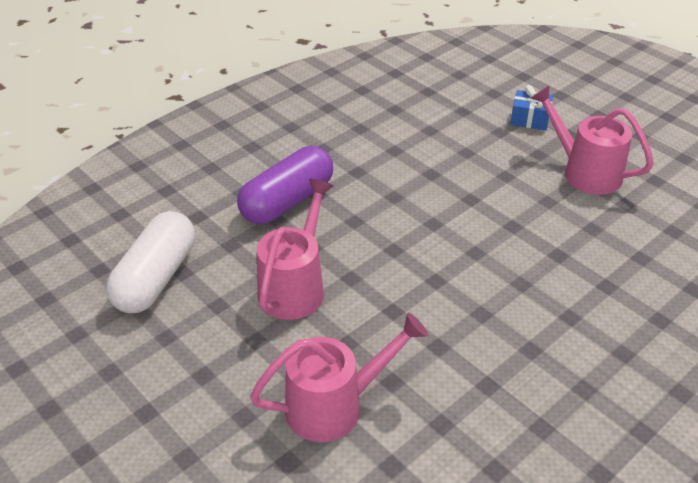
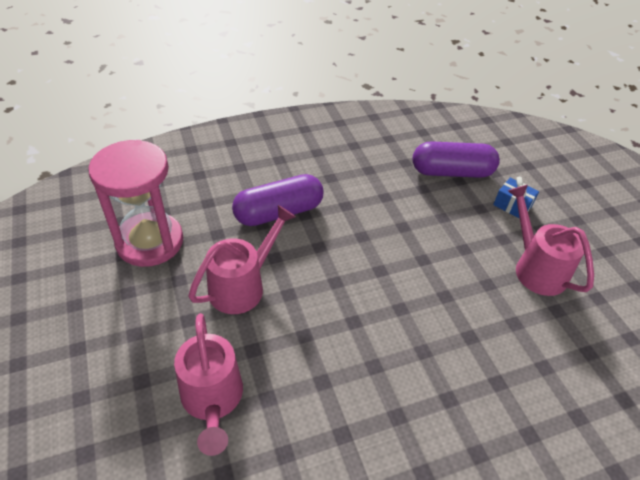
camera: 20 degrees right, 5 degrees up
(156, 278) = (150, 242): white capsule -> pink hourglass
(335, 405) = (213, 400): pink watering can -> pink watering can turned 75 degrees clockwise
(450, 105) = (451, 172): none -> purple capsule

